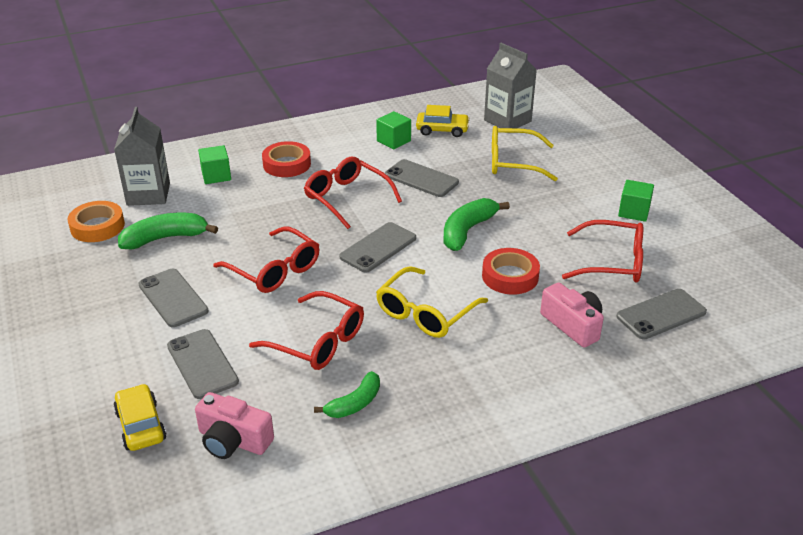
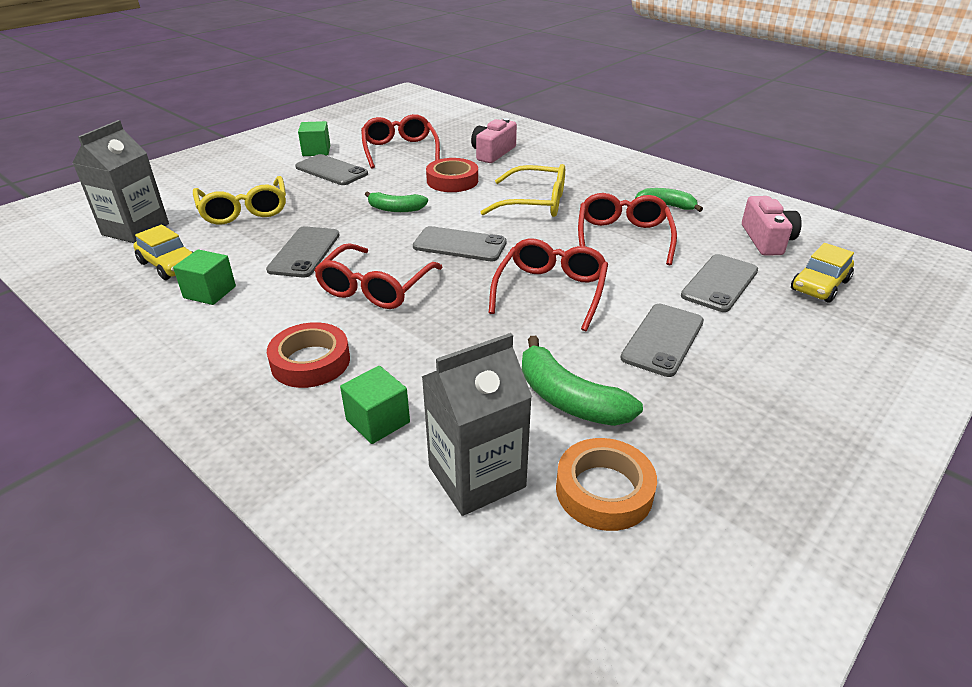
camera: 115 degrees left, 0 degrees up
(442, 130) = (169, 265): yellow car -> yellow car turned 150 degrees clockwise
(467, 231) = (395, 209): green banana -> green banana, size x0.66
(661, 314) = (452, 131): grey phone -> grey phone (331, 170)

